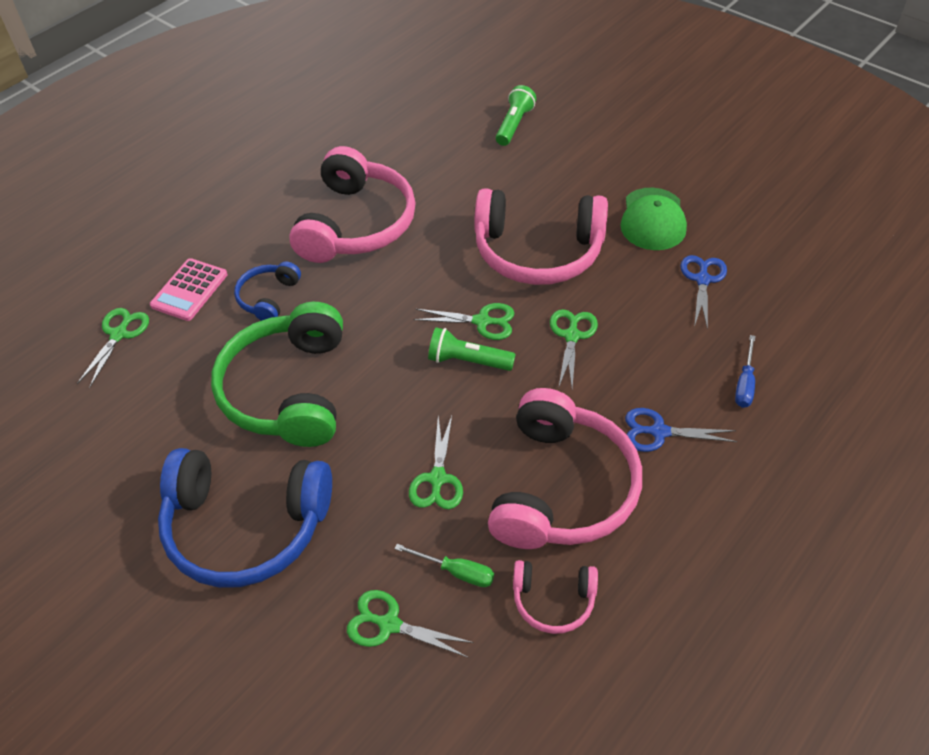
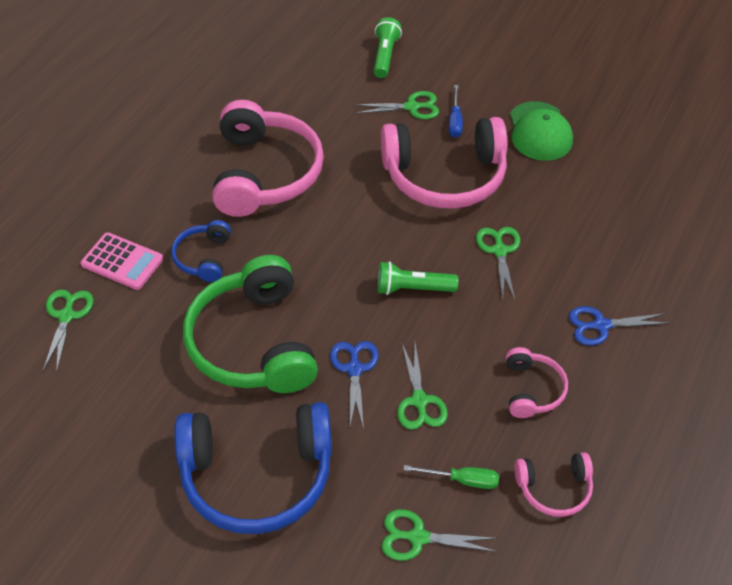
camera: 15 degrees left, 0 degrees up
(189, 290) = (122, 262): pink calculator -> pink calculator turned 75 degrees counterclockwise
(482, 321) = (414, 250): green scissors -> green scissors (412, 107)
(562, 488) = (532, 389): pink headphones -> pink headphones, size x0.49
(702, 280) = (599, 182): blue scissors -> blue scissors (354, 369)
(744, 383) = (661, 270): blue screwdriver -> blue screwdriver (455, 121)

